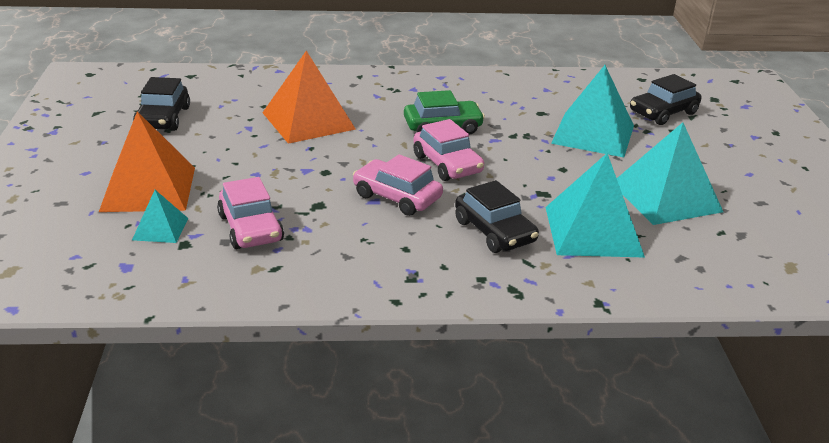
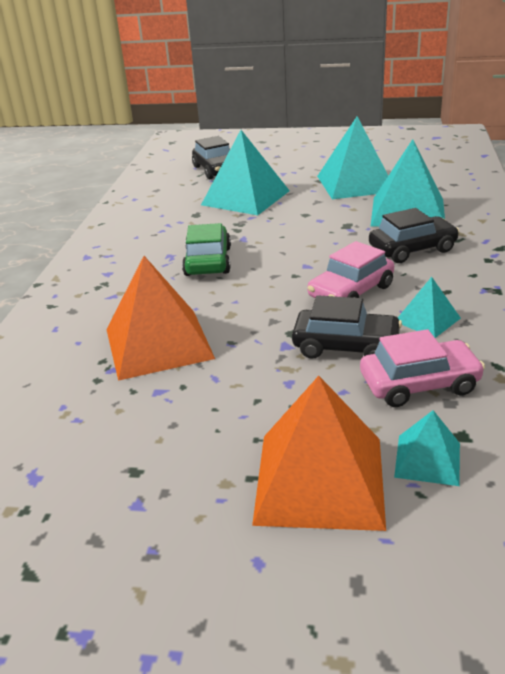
camera: 75 degrees left, 0 degrees up
(163, 118) = (92, 480): black car -> black car (346, 346)
(350, 235) = (427, 319): none -> turquoise pyramid
(447, 164) = (288, 263): pink car -> none

